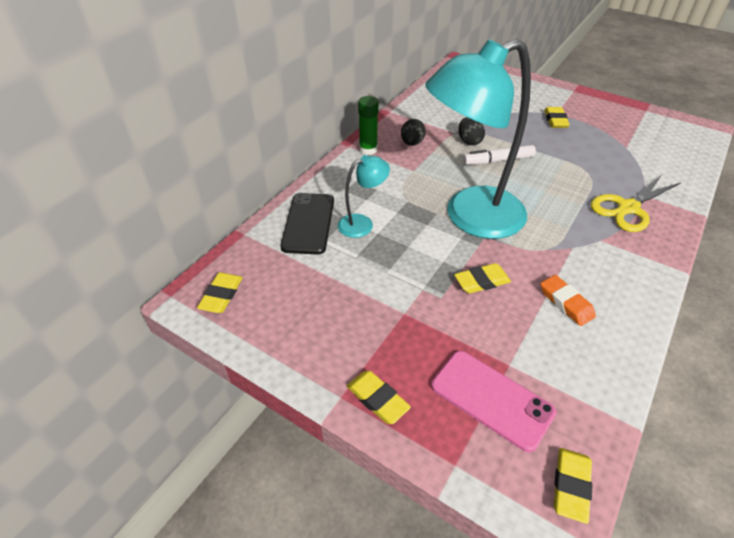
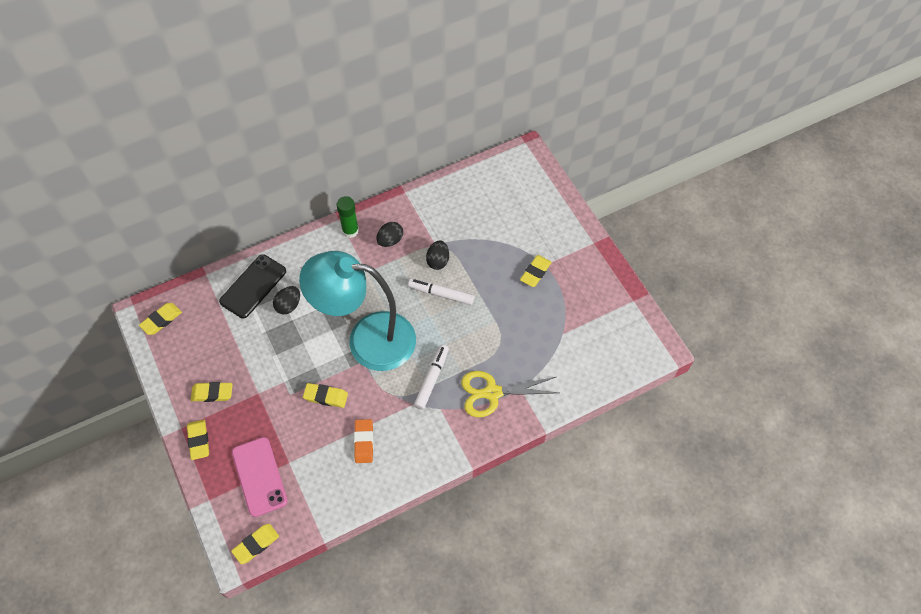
camera: 30 degrees right, 15 degrees up
(349, 339) = (212, 393): none -> yellow eraser
(362, 223) = (288, 305): turquoise lamp -> black egg
(565, 221) = (432, 379): none -> white marker

